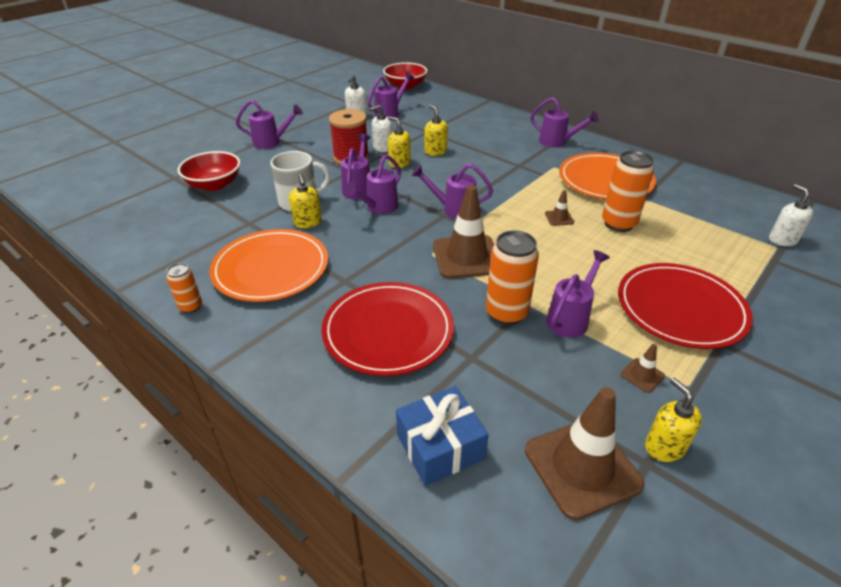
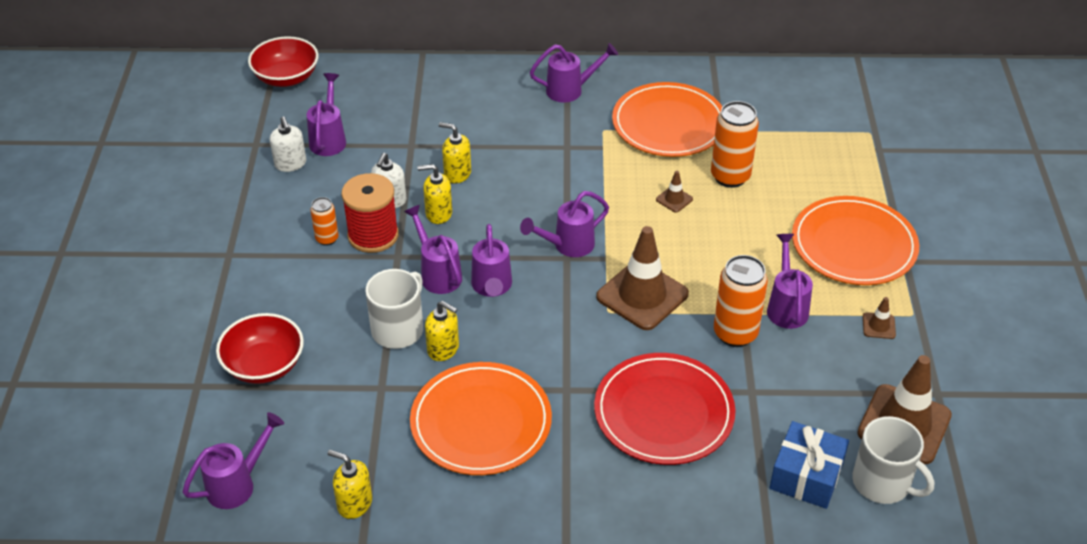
camera: 40 degrees left, 5 degrees up
(191, 307) = (462, 508): orange can -> orange can (327, 239)
(271, 142) = (241, 265): purple watering can -> purple watering can (238, 484)
(503, 502) = (882, 483): none -> white mug
(664, 447) = (937, 374): yellow soap dispenser -> yellow soap dispenser (354, 503)
(680, 308) = (853, 245): red plate -> orange plate
(782, 240) = (868, 121): white soap dispenser -> none

